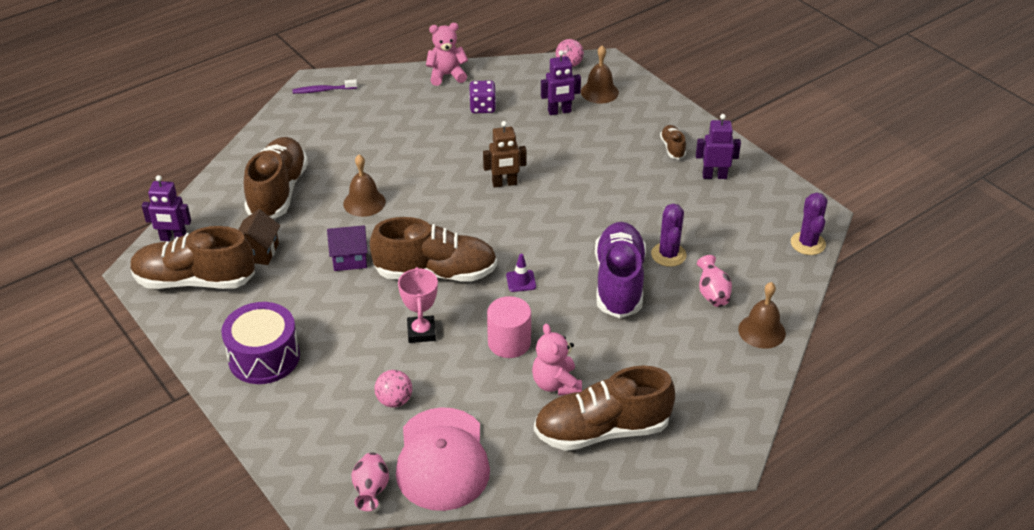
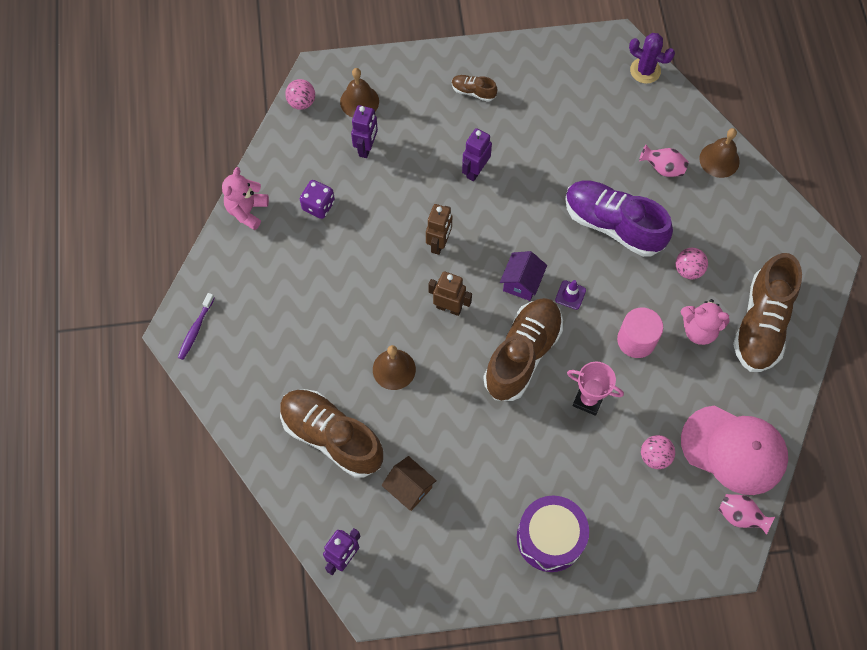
camera: 60 degrees left, 25 degrees up
(195, 281) = (417, 559): brown shoe -> none
(349, 259) = (464, 415): purple house -> purple house (521, 283)
(447, 212) = (449, 307): none -> brown robot
(616, 352) = (688, 270): none -> pink ball
(668, 255) = (602, 172): purple cactus -> none
(714, 176) = (528, 83): purple robot -> purple robot (475, 170)

